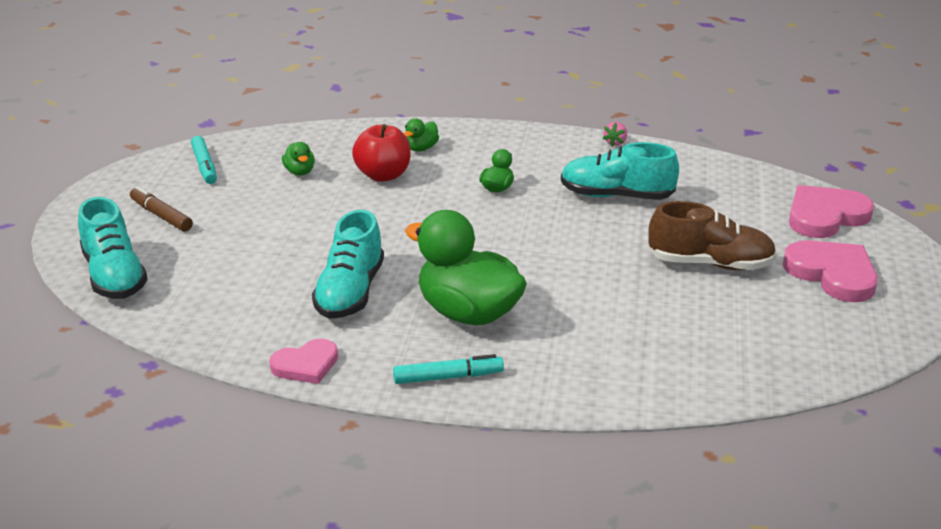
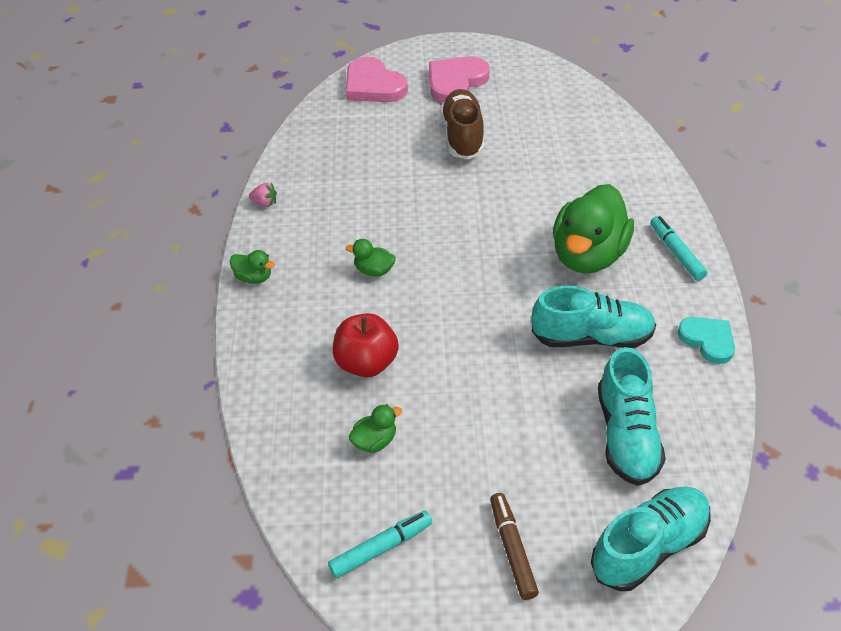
camera: 100 degrees left, 15 degrees up
(161, 216) = (512, 550): brown marker -> brown marker turned 135 degrees clockwise
(306, 365) = (708, 340): pink heart -> turquoise heart
(421, 148) = (299, 344): green duck -> green duck (254, 277)
(616, 196) = (369, 193): turquoise shoe -> turquoise shoe (626, 435)

